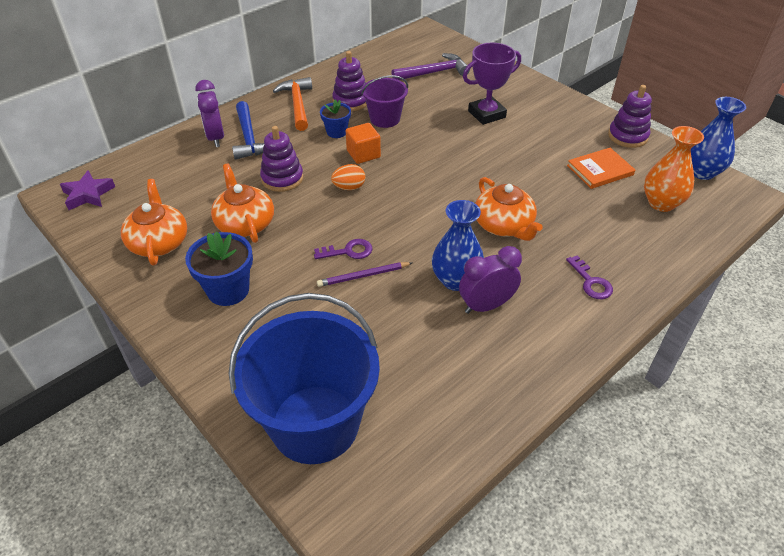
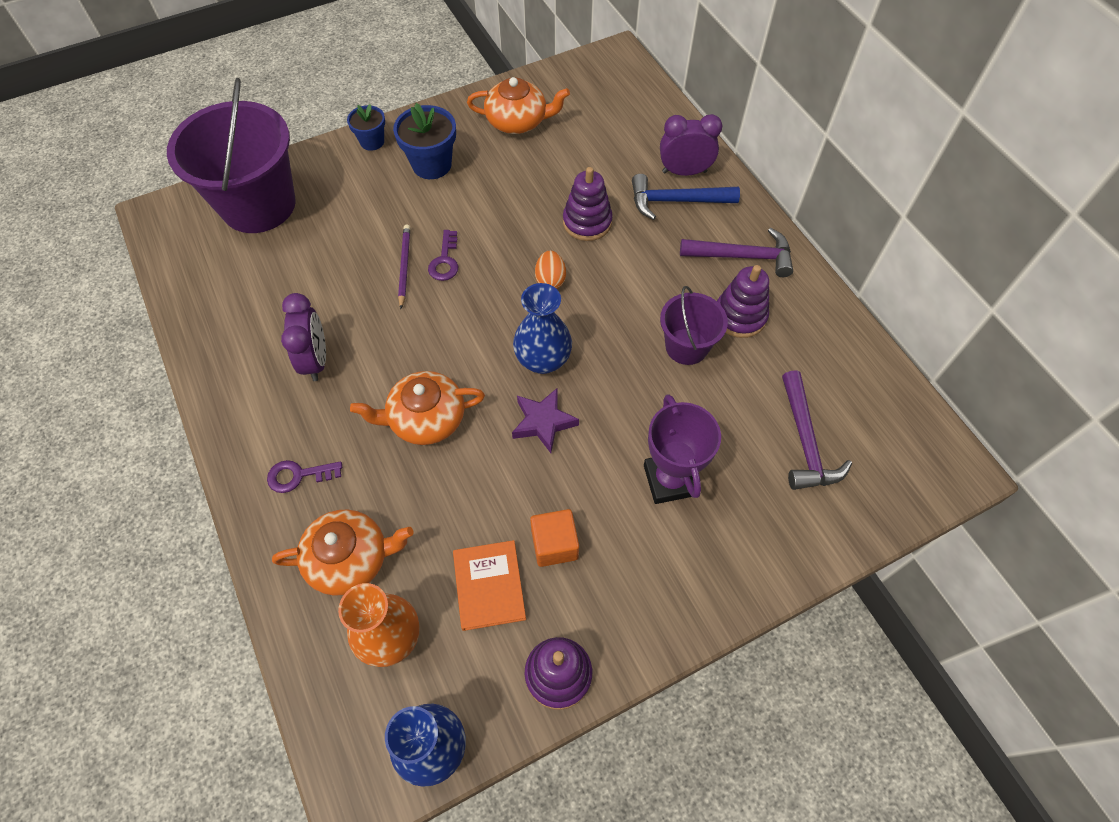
camera: 105 degrees right, 15 degrees up
(88, 194) = (609, 74): purple star -> purple star (543, 422)
(245, 223) = (521, 184): orange teapot -> orange teapot (350, 559)
(297, 104) = (743, 256): orange hammer -> purple hammer
(315, 424) = (258, 205): blue bucket -> purple bucket
(336, 132) = (668, 287): blue flower pot -> blue flower pot (372, 141)
(363, 154) = (612, 306): orange cube -> orange cube (554, 544)
(456, 280) = (362, 344): blue vase -> blue vase (543, 360)

